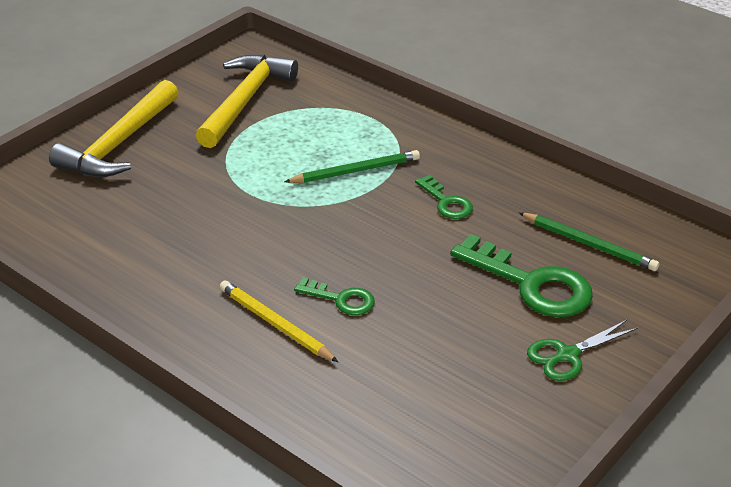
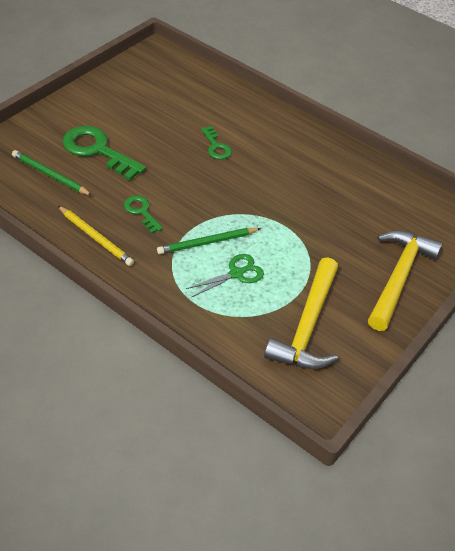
camera: 175 degrees right, 10 degrees up
(275, 324) = (253, 134): yellow pencil -> yellow pencil (95, 237)
(341, 299) = (216, 146): green key -> green key turned 135 degrees counterclockwise
(568, 355) = (89, 111): green scissors -> green scissors (236, 274)

